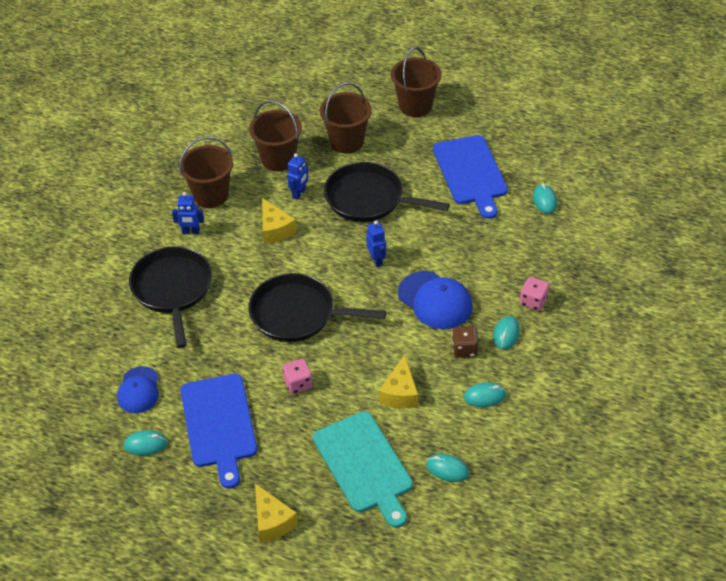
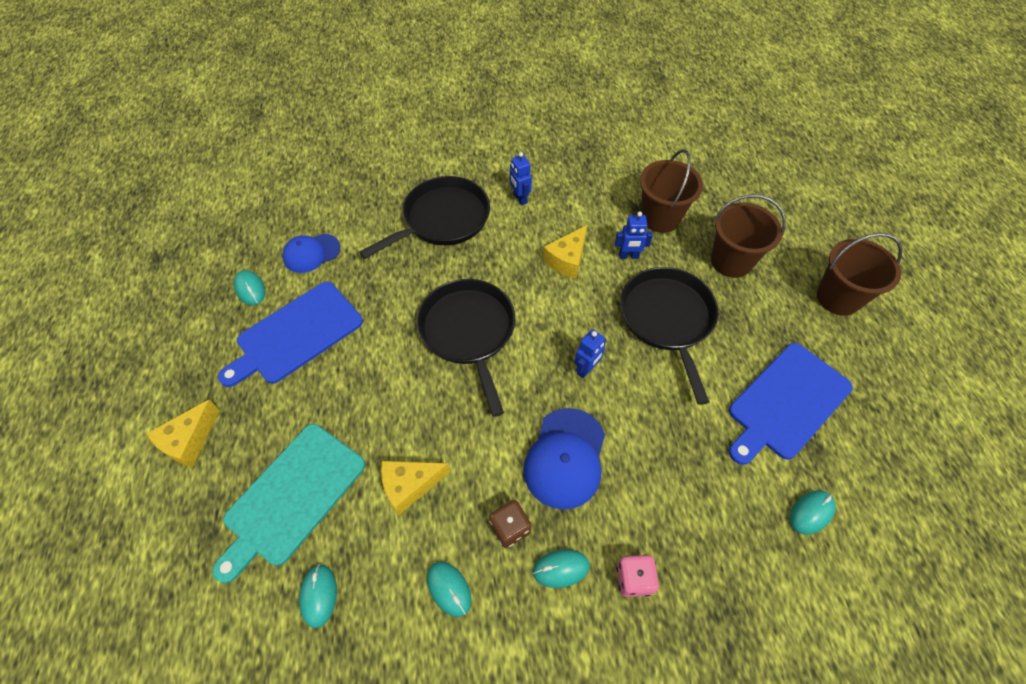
camera: 60 degrees right, 10 degrees up
(211, 195) = (575, 191): brown bucket -> none
(298, 384) = (377, 377): pink dice -> none

